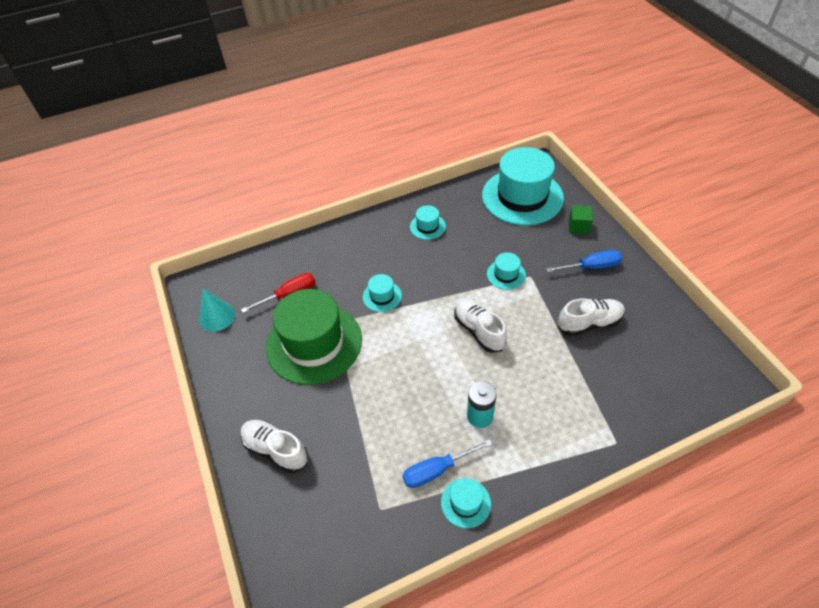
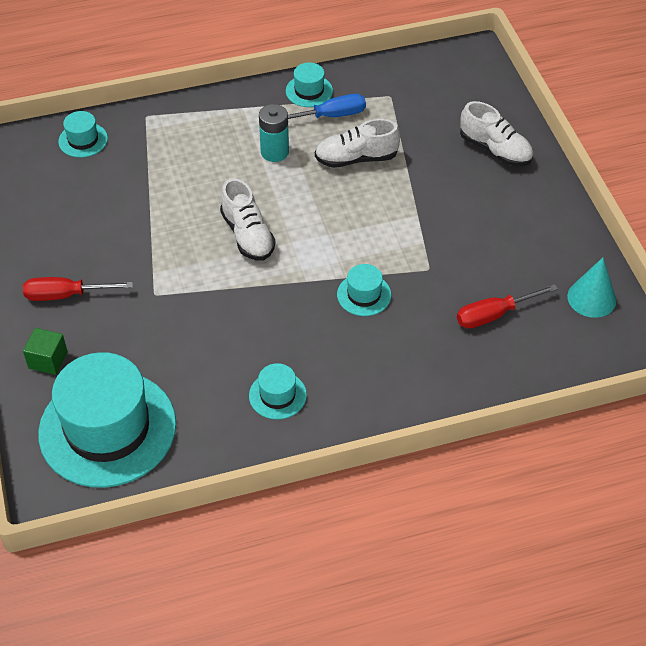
camera: 175 degrees left, 0 degrees up
(314, 343) = (457, 248): green hat -> none
(506, 274) = (186, 301): turquoise hat -> turquoise hat (83, 140)
(589, 323) = (109, 226): white shoe -> white shoe (356, 159)
(591, 267) = (66, 295): blue screwdriver -> red screwdriver

